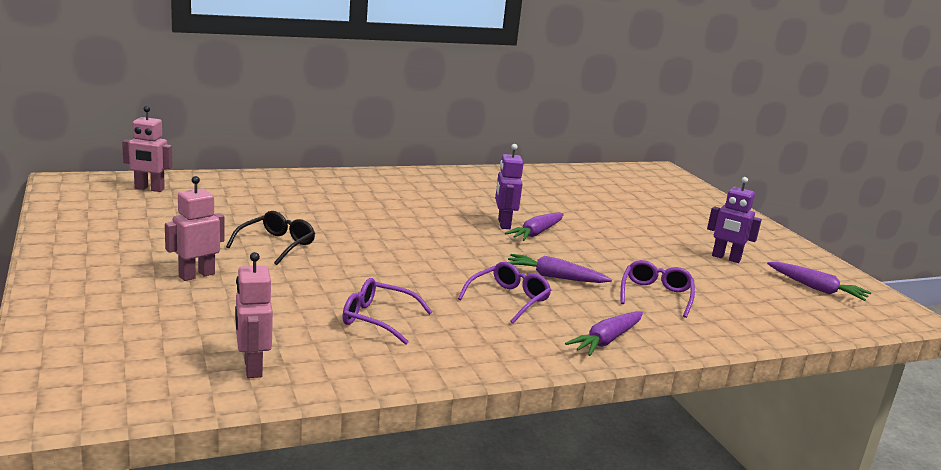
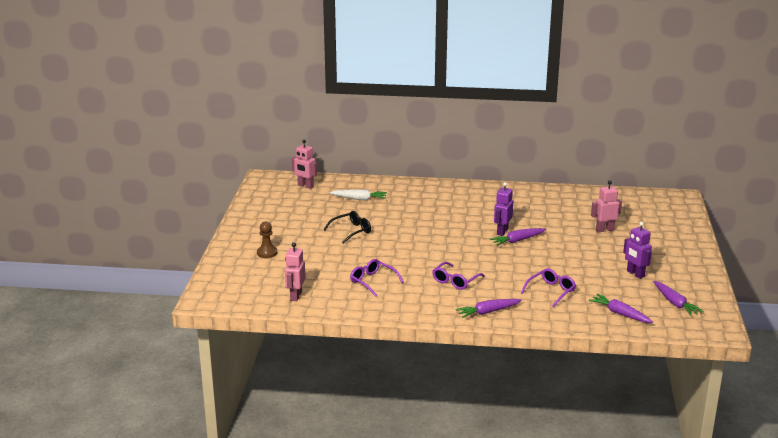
camera: 30 degrees right, 5 degrees up
(141, 296) = (267, 253): none -> brown pawn
(196, 275) = (299, 244): pink robot -> pink robot (604, 230)
(254, 200) = (359, 199): none -> white carrot
(509, 299) = (455, 281): purple glasses -> purple glasses turned 150 degrees clockwise
(555, 277) = (498, 271): purple carrot -> purple carrot (620, 314)

